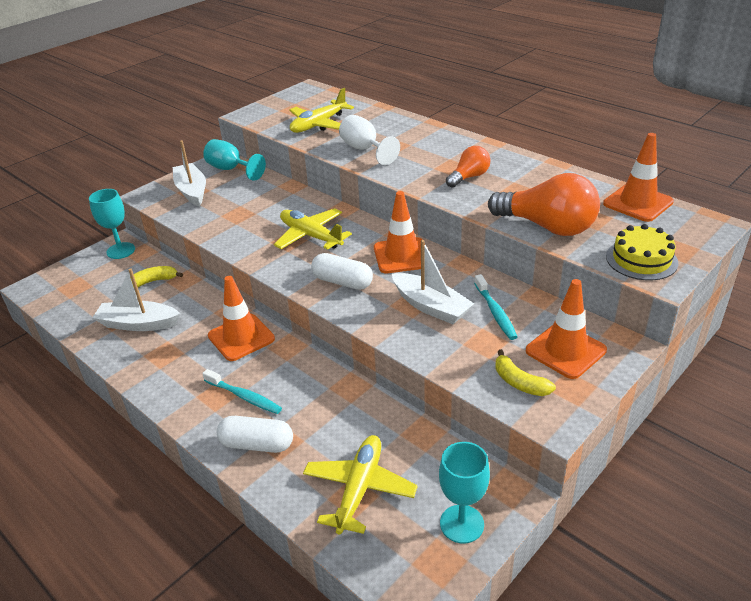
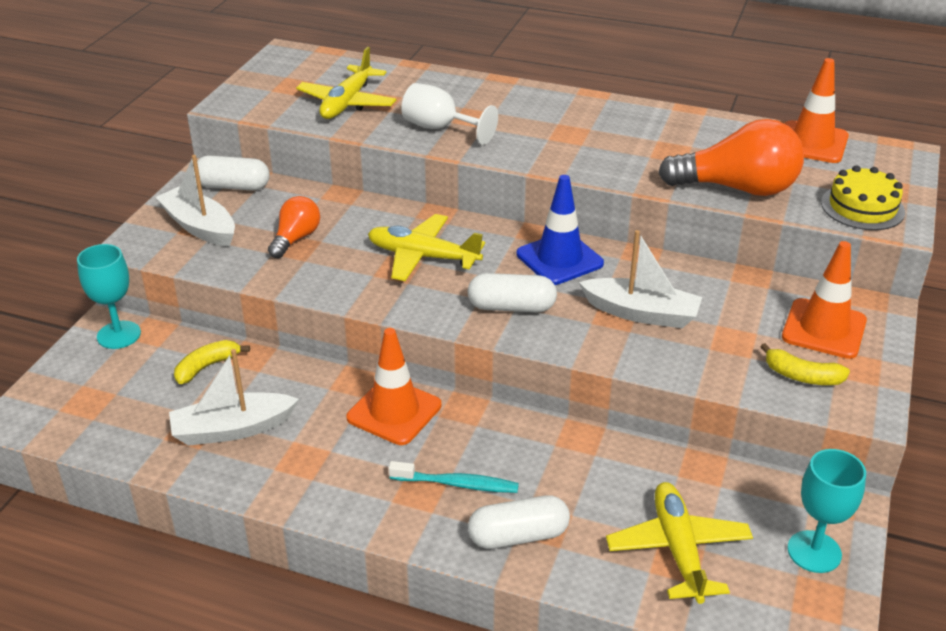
camera: 25 degrees left, 0 degrees up
(231, 169) = (233, 186): turquoise goblet -> white capsule
(401, 256) = (559, 259): orange traffic cone -> blue traffic cone
(469, 177) = (601, 143): orange light bulb -> orange light bulb (296, 238)
(495, 312) = (719, 303): turquoise toothbrush -> none

